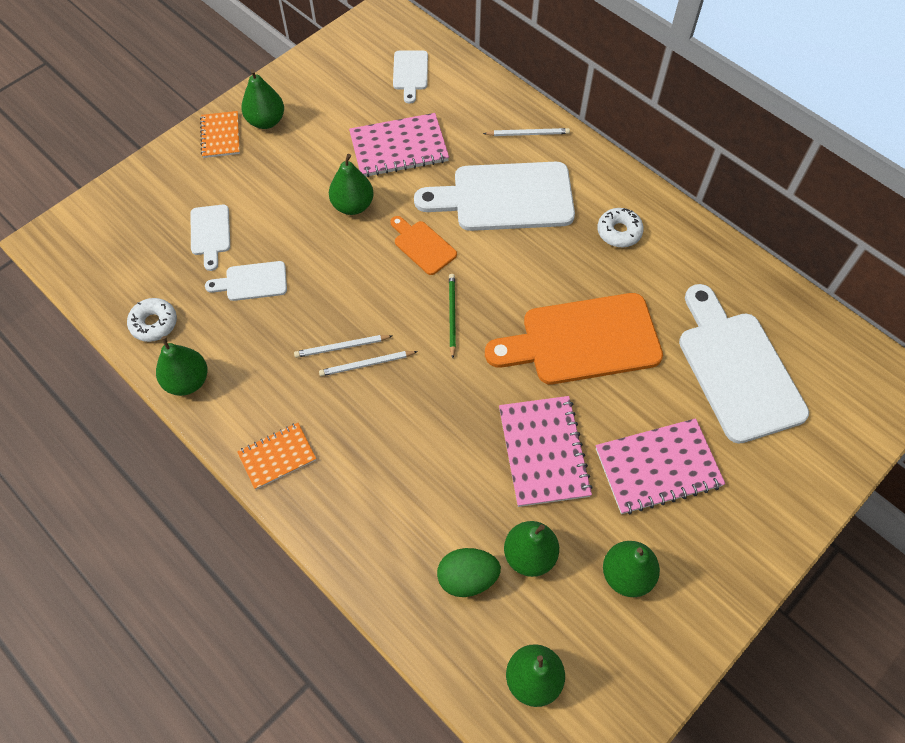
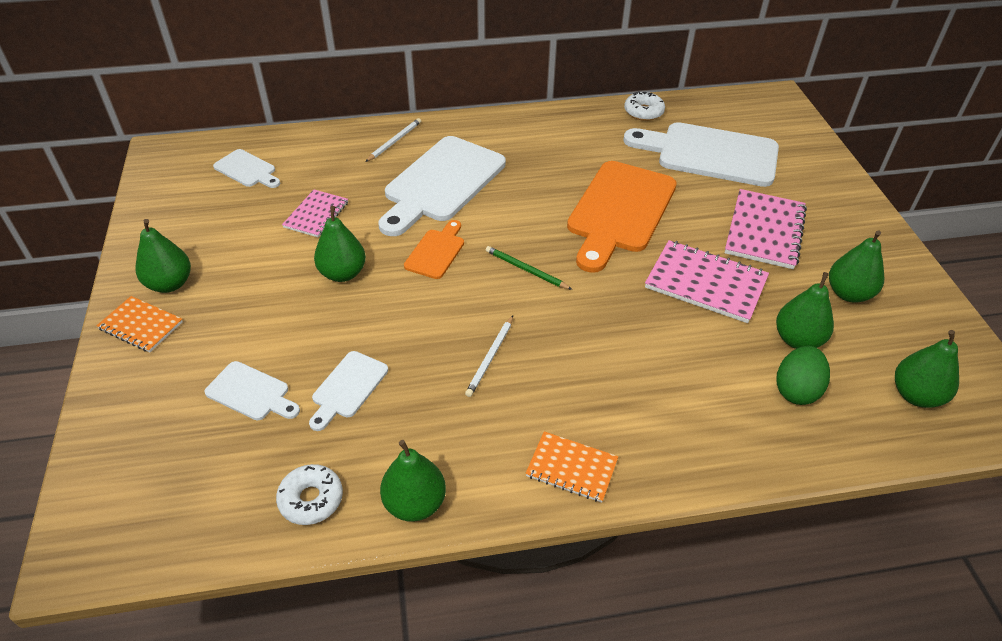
camera: 55 degrees left, 15 degrees down
(277, 456) = (571, 468): orange notebook -> orange notebook turned 75 degrees counterclockwise
(366, 364) = (525, 349): white pencil -> none
(399, 147) = (316, 215): pink notebook -> pink notebook, size x0.61
(423, 246) = (436, 252): orange cutting board -> orange cutting board turned 120 degrees clockwise
(619, 232) = (539, 145): white donut -> white donut (643, 112)

